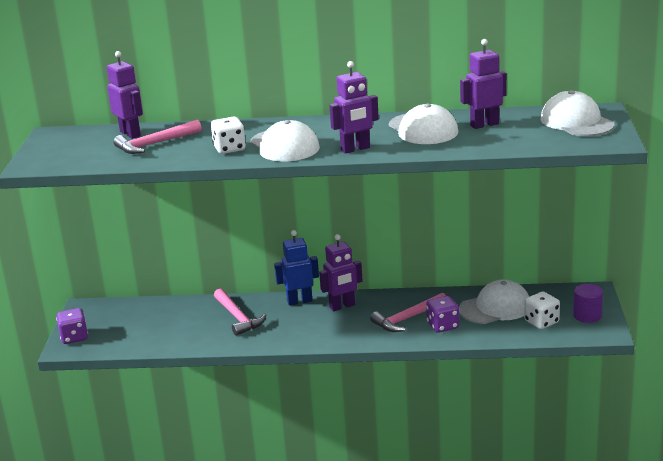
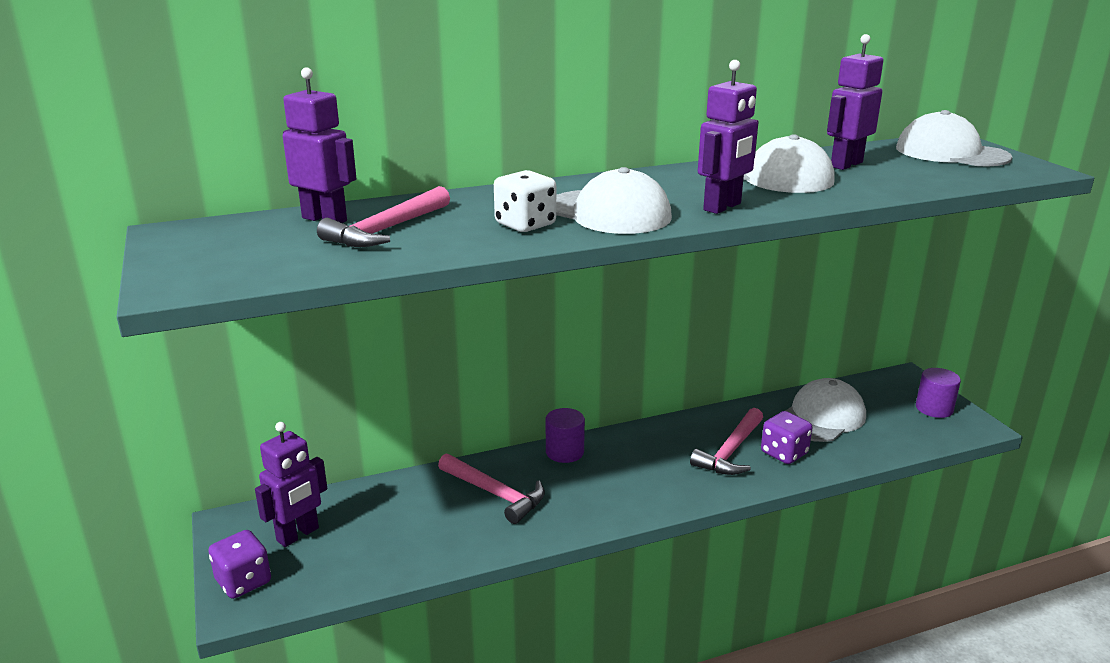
camera: 25 degrees left, 0 degrees up
(299, 301) = (564, 452): blue robot -> purple cylinder
(342, 306) = (630, 449): purple robot -> purple robot (298, 535)
(541, 322) = (893, 426): white dice -> none

